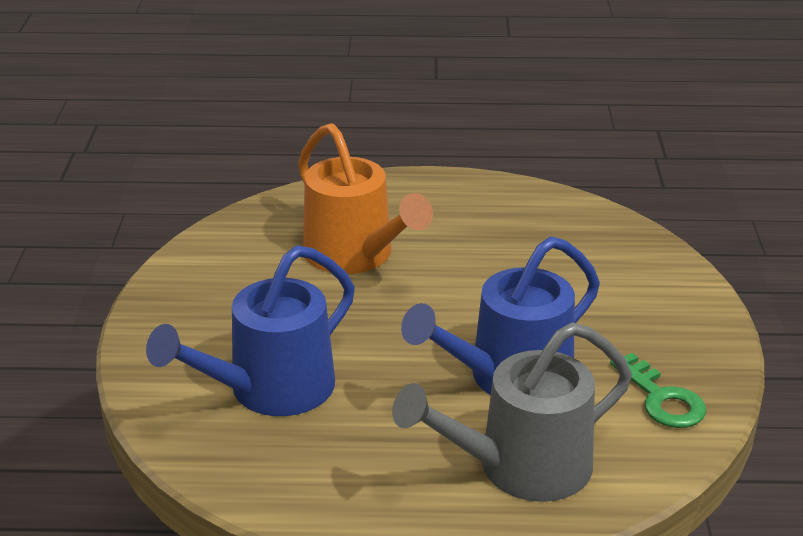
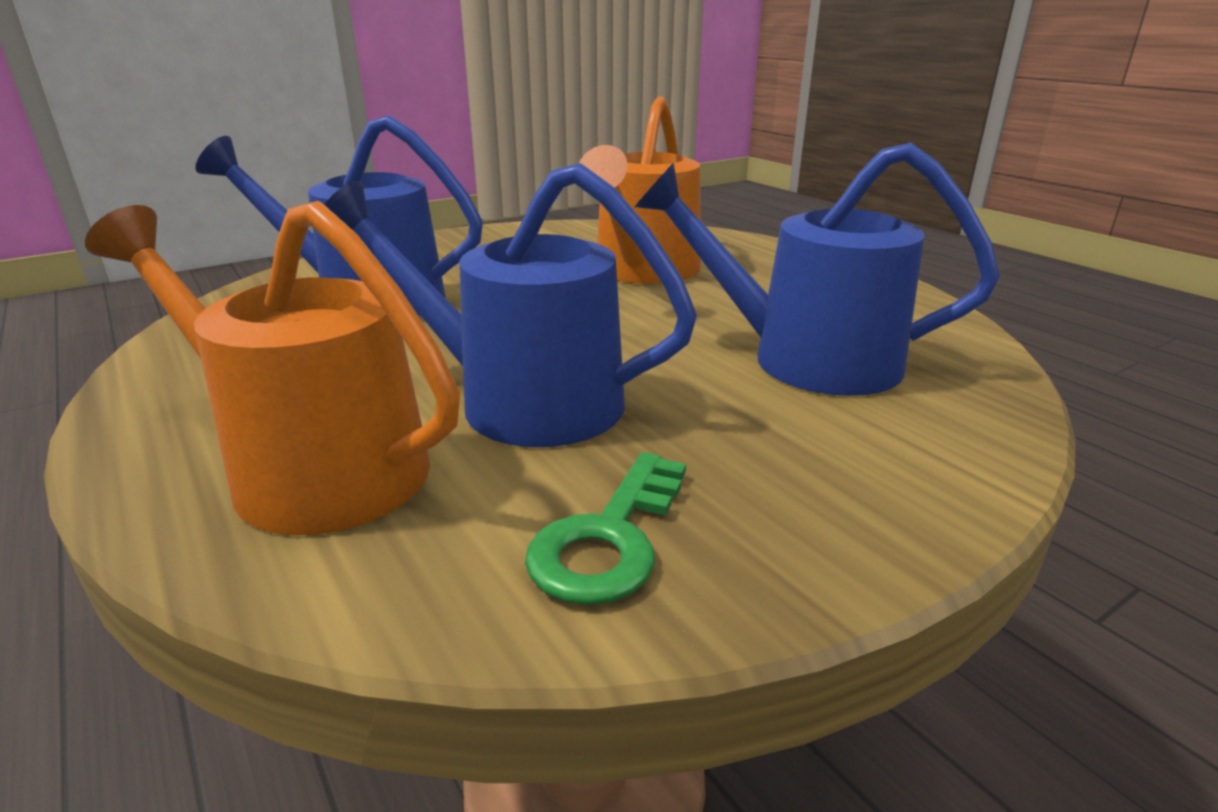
camera: 55 degrees right, 5 degrees down
(520, 468) = (310, 466): grey watering can -> orange watering can
(553, 267) = (803, 359): none -> blue watering can

